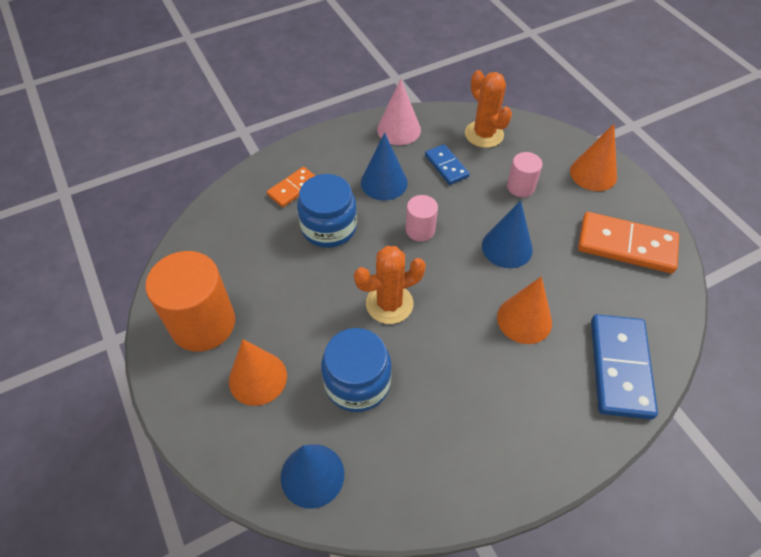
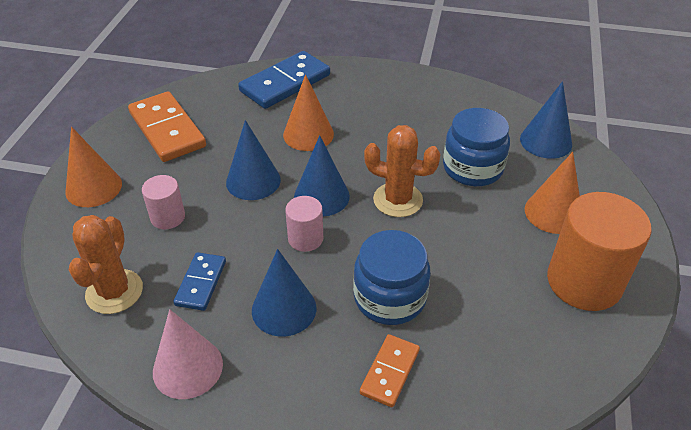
camera: 140 degrees left, 10 degrees down
(293, 188) = (389, 372): orange domino -> orange domino turned 60 degrees counterclockwise
(446, 268) = (321, 196): none -> blue cone

